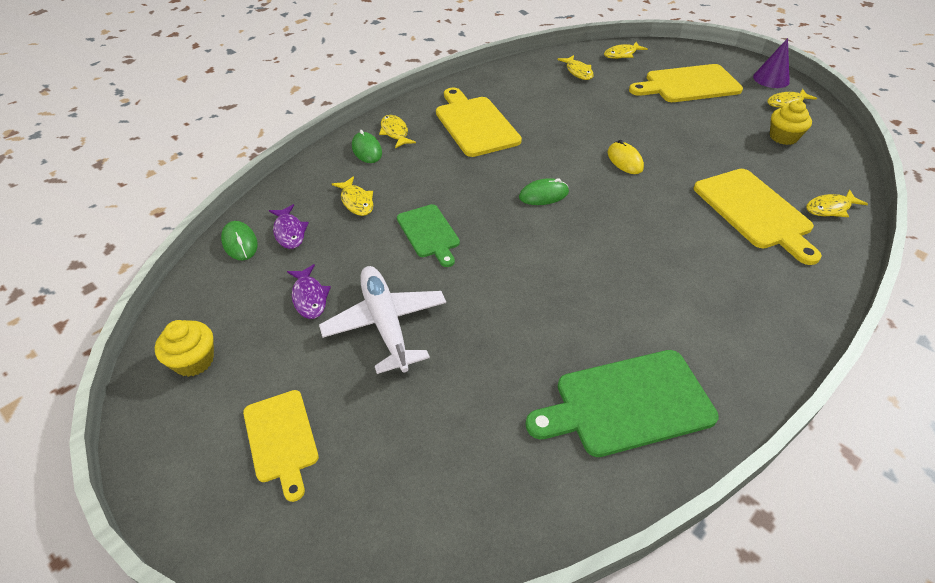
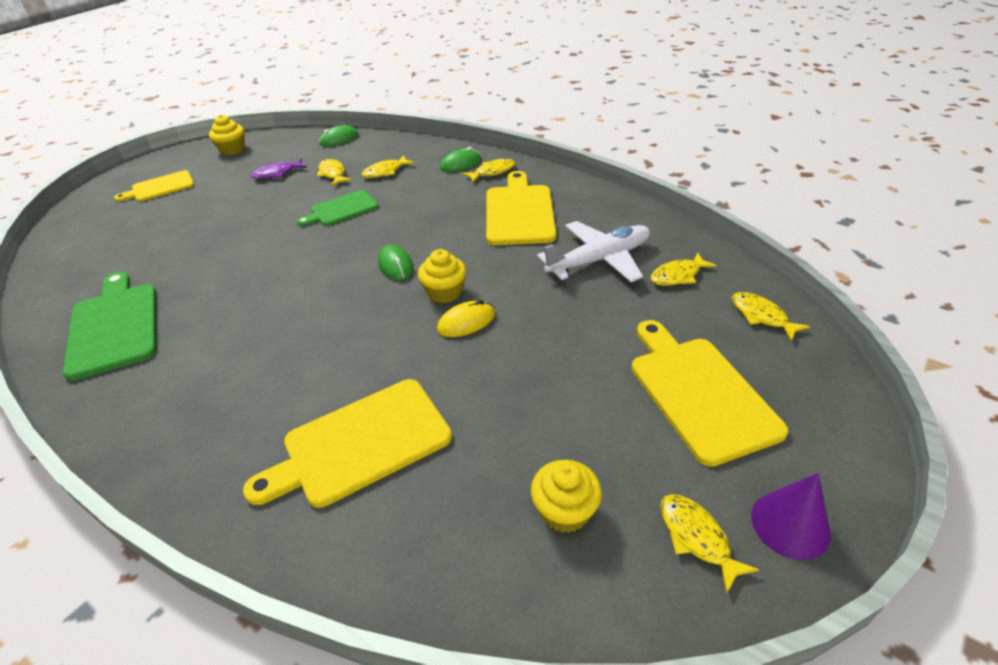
camera: 85 degrees right, 5 degrees down
(289, 232) = (349, 153): purple fish -> none
(385, 324) = (241, 206): white plane -> white plane (598, 260)
(475, 124) = (519, 212): yellow cutting board -> yellow cutting board turned 60 degrees counterclockwise
(587, 169) = (444, 292): none -> yellow cupcake
(830, 208) = (363, 544): yellow fish -> yellow fish (333, 174)

